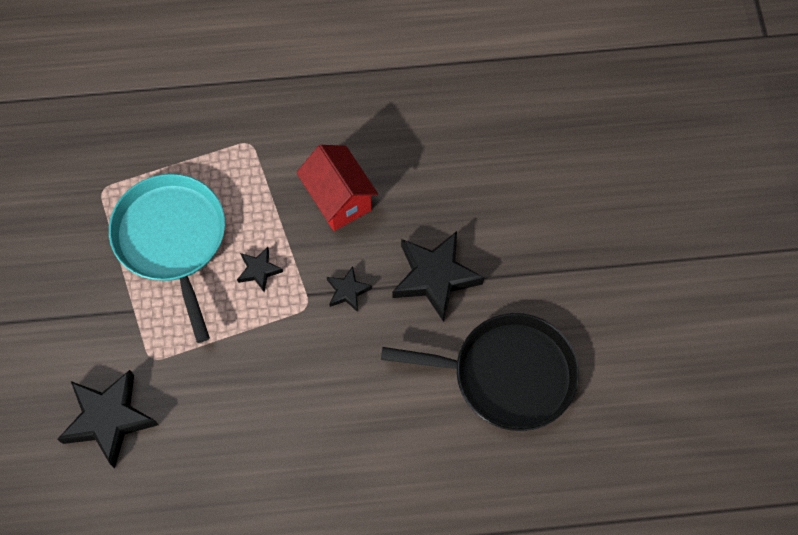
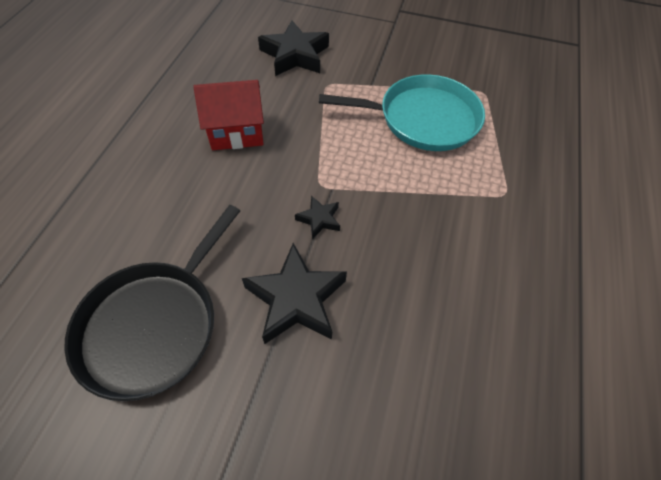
camera: 110 degrees right, 10 degrees down
(259, 270) = (370, 163): black star -> none
(339, 199) = (420, 245): red house -> red house (236, 133)

